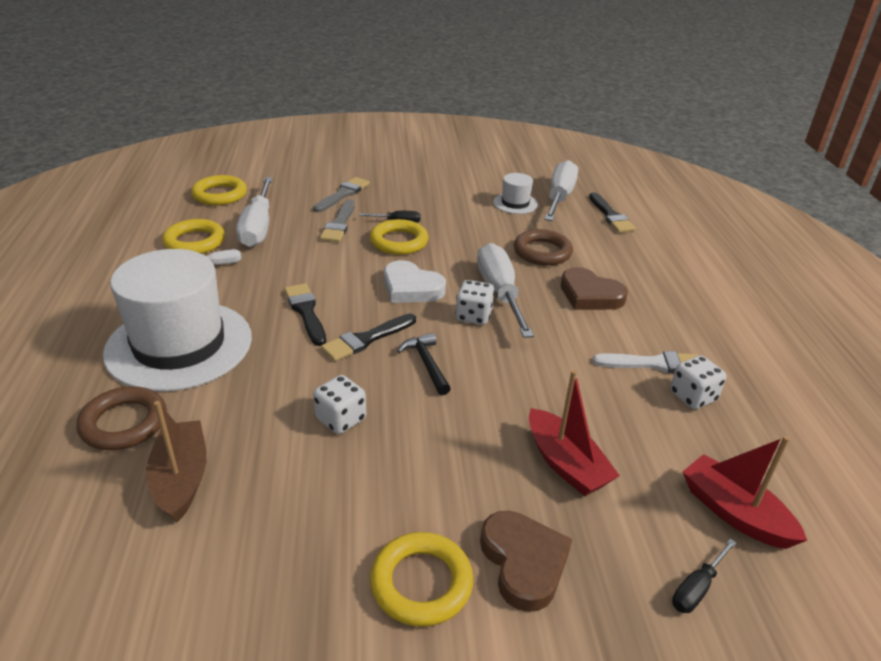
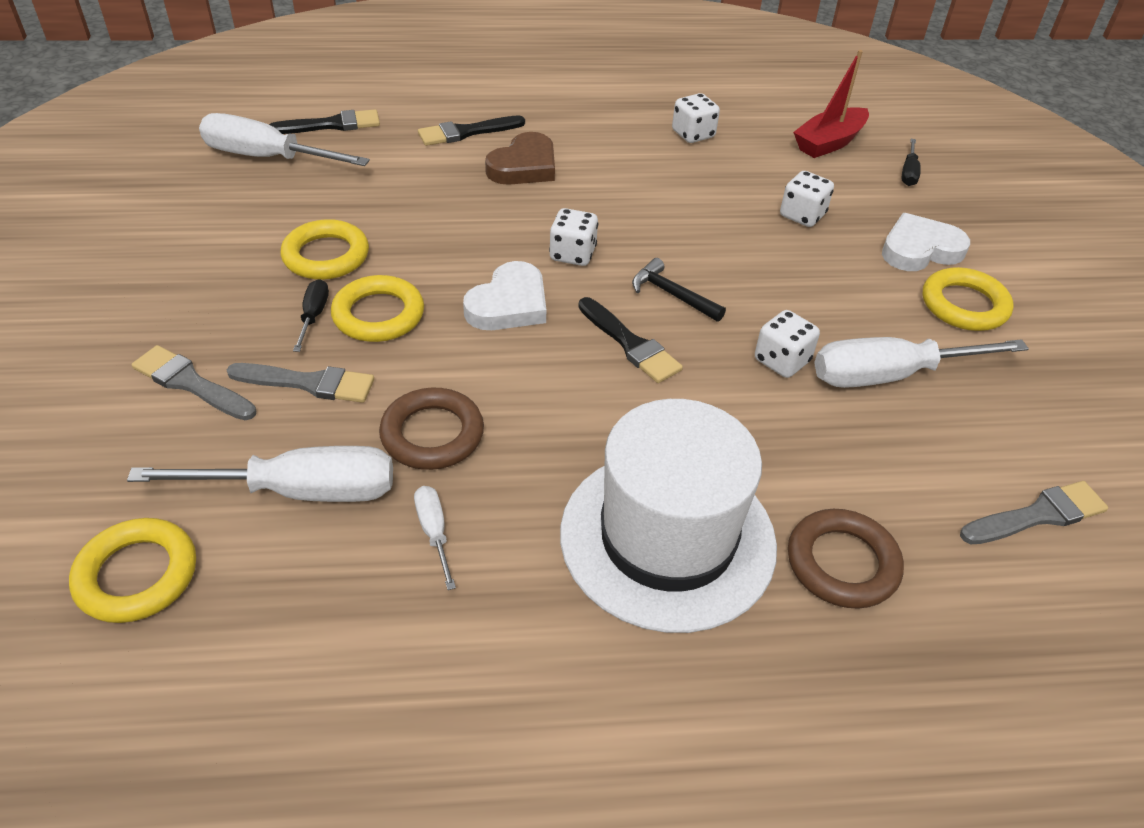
camera: 90 degrees left, 10 degrees up
(116, 564) = (1038, 515): none -> grey brush
(181, 478) = (911, 485): brown boat -> none
(194, 242) = (345, 580): yellow ring -> yellow ring (326, 256)
(306, 312) = (572, 405): black brush -> black brush (466, 132)
(426, 364) = (672, 295): black hammer -> black hammer turned 60 degrees clockwise
(499, 292) = (519, 230): white screwdriver -> white screwdriver (888, 375)
(515, 203) = (276, 197): white hat -> none
(523, 562) = (920, 249): brown heart -> white heart
(542, 252) = (422, 188): brown ring -> brown ring (432, 434)
(566, 464) = (802, 215): red boat -> white dice
(653, 364) = (647, 146): white brush -> none
(696, 588) = (908, 173): black screwdriver -> black screwdriver turned 60 degrees clockwise

